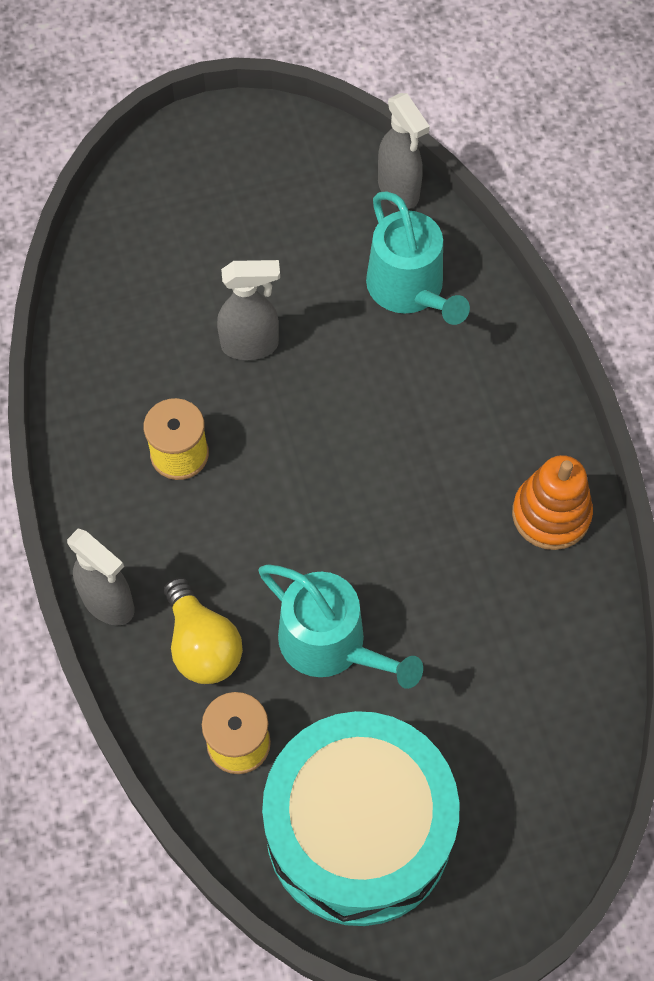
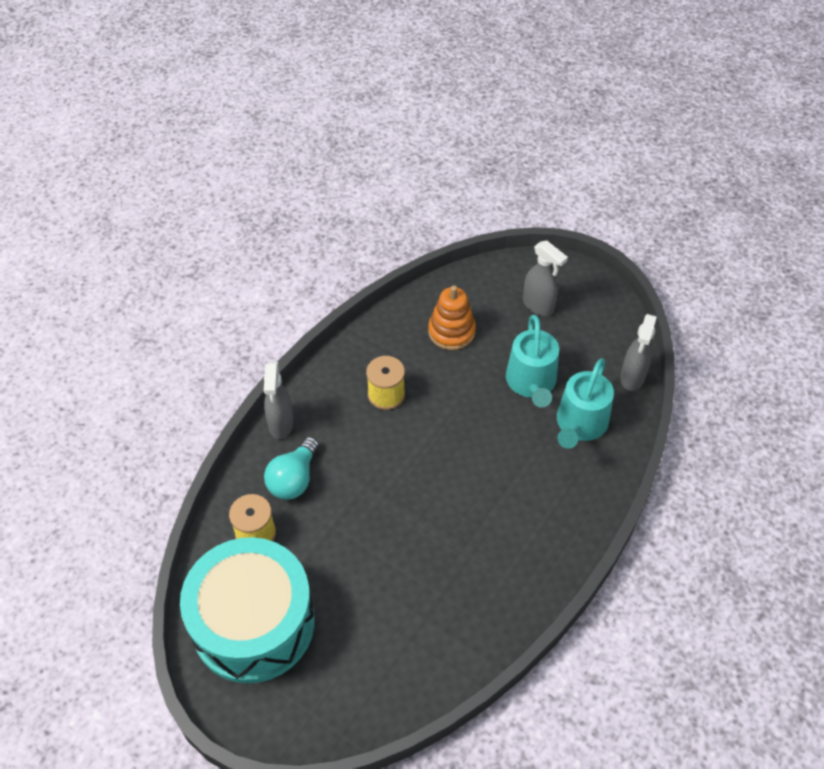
camera: 50 degrees right, 10 degrees down
(202, 645) = (294, 479): yellow light bulb -> turquoise light bulb
(251, 345) = (475, 380): grey spray bottle -> grey spray bottle (538, 306)
(331, 644) = (345, 535): turquoise watering can -> turquoise watering can (531, 382)
(551, 514) = (516, 587): orange stacking toy -> orange stacking toy (451, 332)

